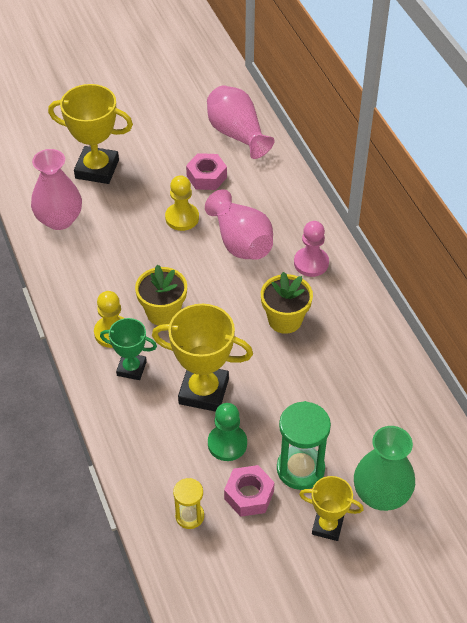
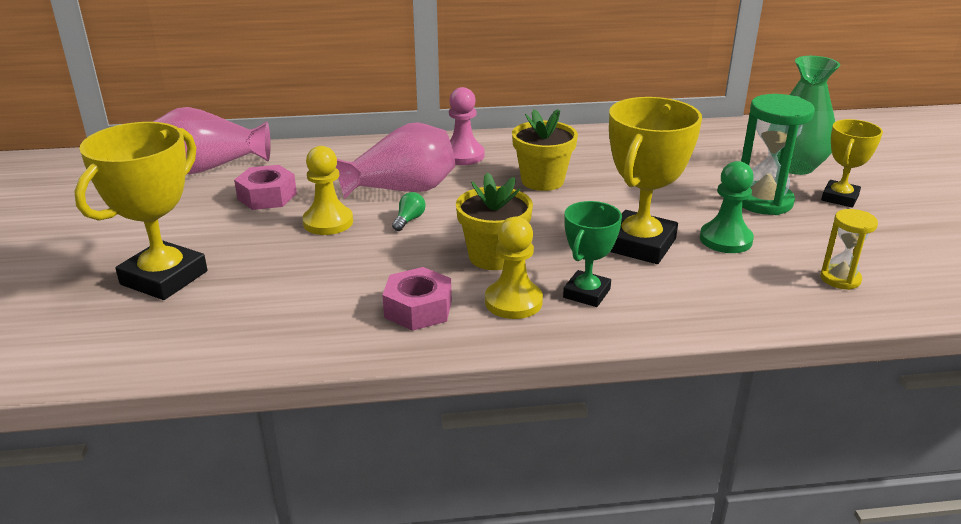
camera: 75 degrees left, 20 degrees down
(59, 219) = (243, 326): pink vase -> none
(198, 257) = (409, 220): none -> green light bulb
(249, 495) = (803, 236): pink nut -> pink nut (418, 309)

